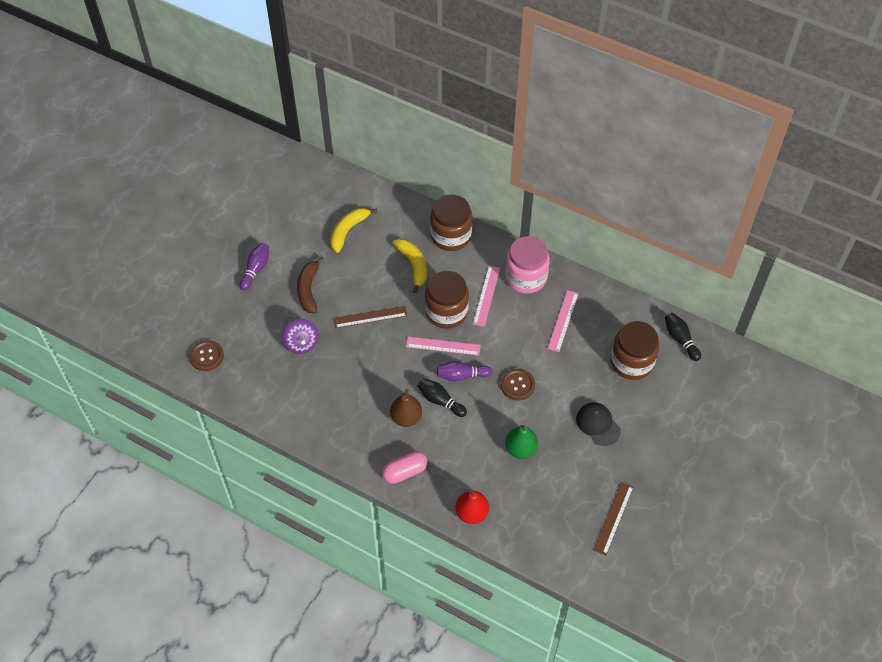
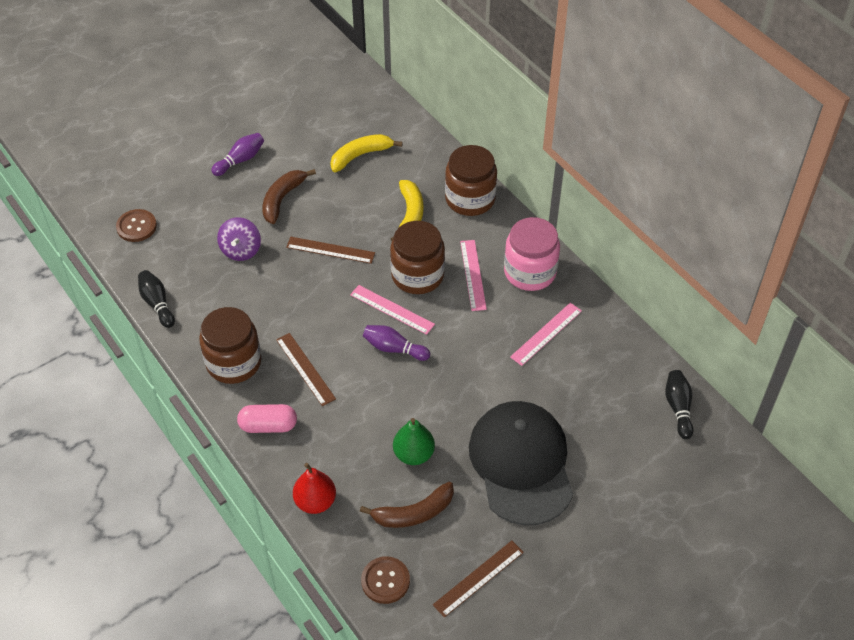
camera: 25 degrees right, 5 degrees down
(406, 417) = (305, 369): brown pear -> brown ruler
(440, 401) = (353, 366): black bowling pin -> black bowling pin (157, 303)
(486, 295) = (473, 275): pink ruler -> pink ruler turned 45 degrees counterclockwise
(517, 385) = (452, 383): brown button -> brown button (385, 581)
(544, 491) = (413, 513): none -> brown banana
(598, 424) = (521, 464): black cap -> black cap, size x2.10
(631, 362) = (603, 410): brown jar -> brown jar (234, 362)

